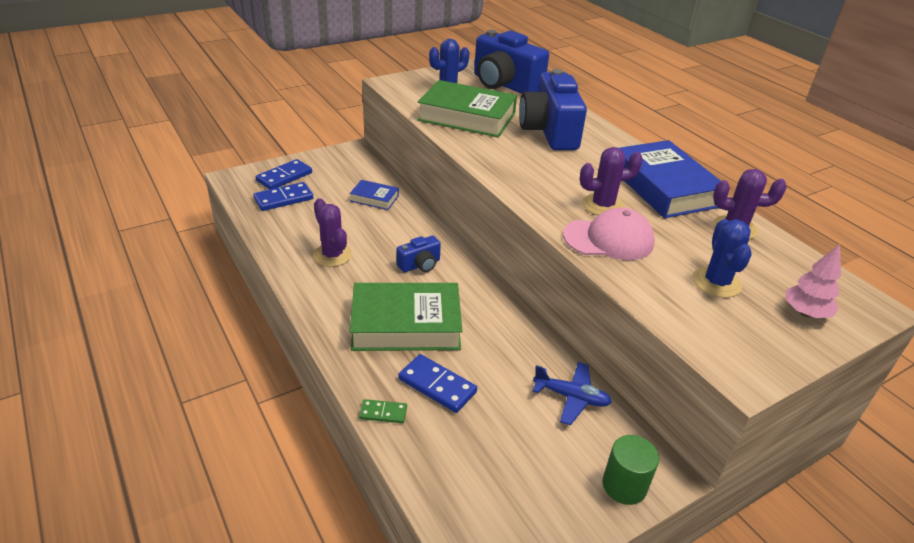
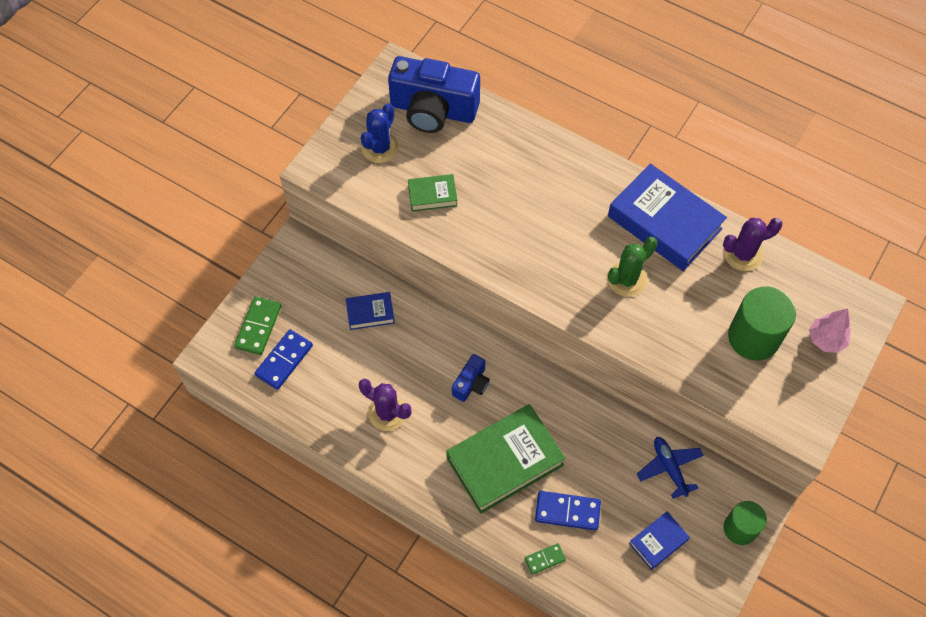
camera: 25 degrees left, 25 degrees up
(284, 177) = (258, 327): blue domino -> green domino
(467, 117) = (432, 195): green book -> green book, size x0.49
(517, 453) = (658, 542): none -> blue book
(549, 131) = (524, 181): blue camera -> none
(571, 397) = (669, 468): blue plane -> blue plane turned 105 degrees counterclockwise
(602, 205) = (627, 279): purple cactus -> green cactus
(609, 239) = (652, 325): pink cap -> none
(716, 282) = (753, 337): blue cactus -> green cylinder

